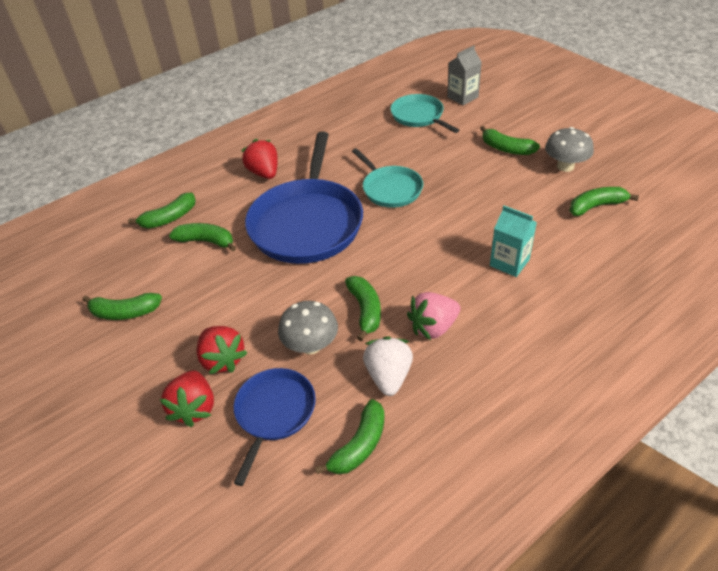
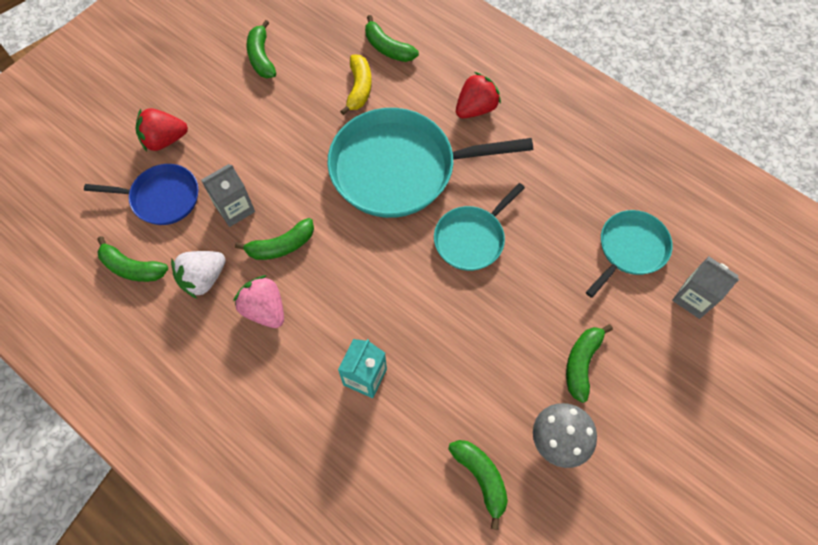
camera: 75 degrees right, 20 degrees up
(206, 241) = (359, 88): green banana -> yellow banana
(222, 359) = (214, 145): red strawberry -> none
(307, 223) = (399, 169): blue pan -> turquoise pan
(311, 345) = (235, 209): grey mushroom -> grey carton
(388, 376) = (203, 279): white strawberry -> white strawberry turned 150 degrees clockwise

